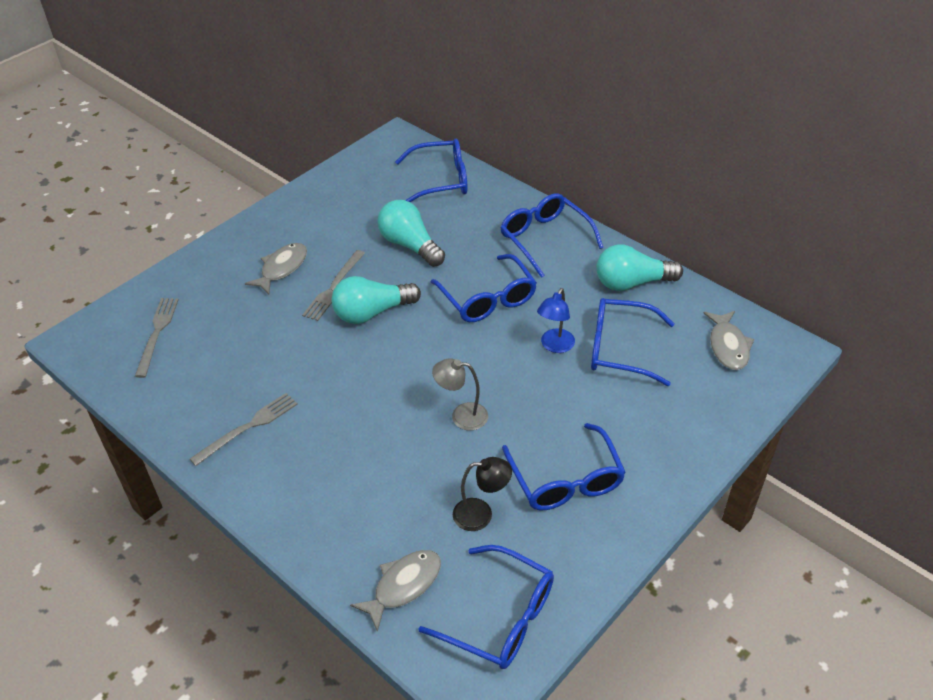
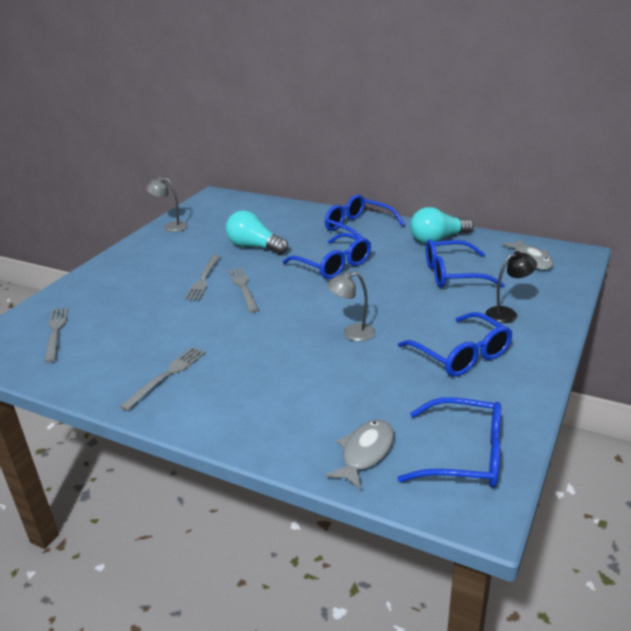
camera: 15 degrees left, 15 degrees down
(282, 268) = (153, 276): grey fish -> none
(327, 186) = (170, 227): none -> grey lamp
(372, 312) = (243, 288): turquoise light bulb -> grey fork
(440, 180) = (260, 211): blue glasses -> none
(481, 514) = (405, 390): black lamp -> black lamp (507, 313)
(554, 346) = (402, 281): blue lamp -> none

